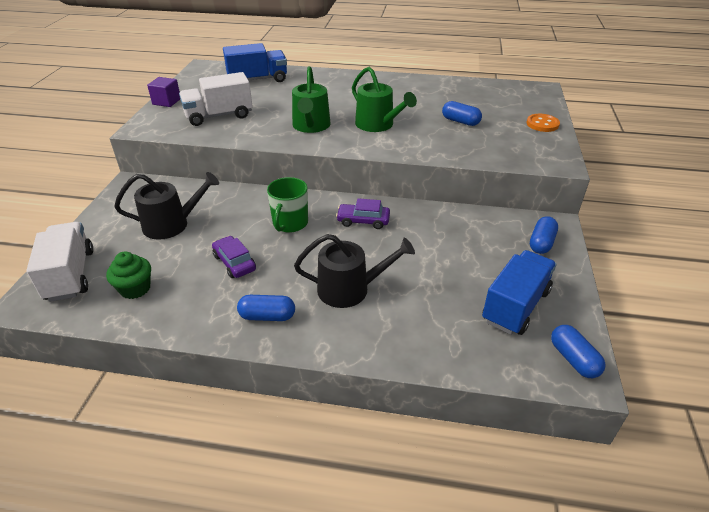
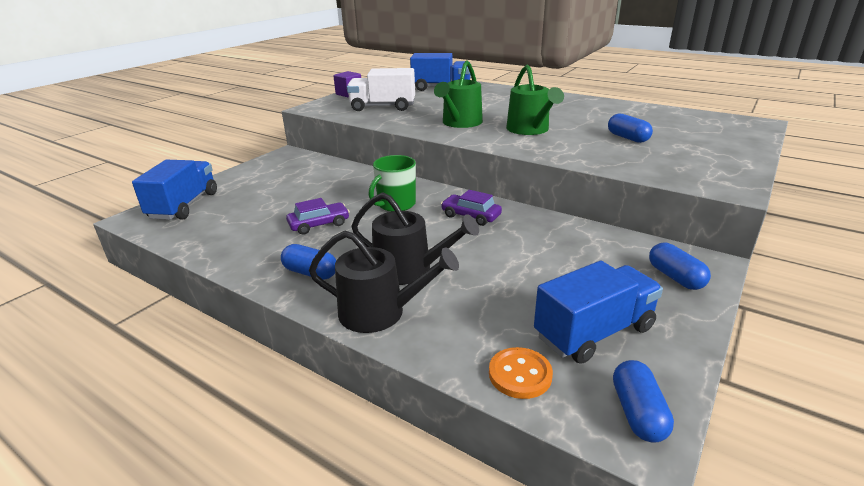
camera: 25 degrees right, 10 degrees down
(70, 275) = (184, 206): white truck -> blue truck
(135, 288) = (221, 225): green cupcake -> none
(171, 224) = (292, 186): black watering can -> black watering can (380, 312)
(234, 263) = (319, 224): purple car -> purple car turned 75 degrees clockwise
(541, 243) = (675, 277): blue capsule -> blue capsule turned 75 degrees counterclockwise
(542, 124) = (734, 152): orange button -> orange button (520, 374)

